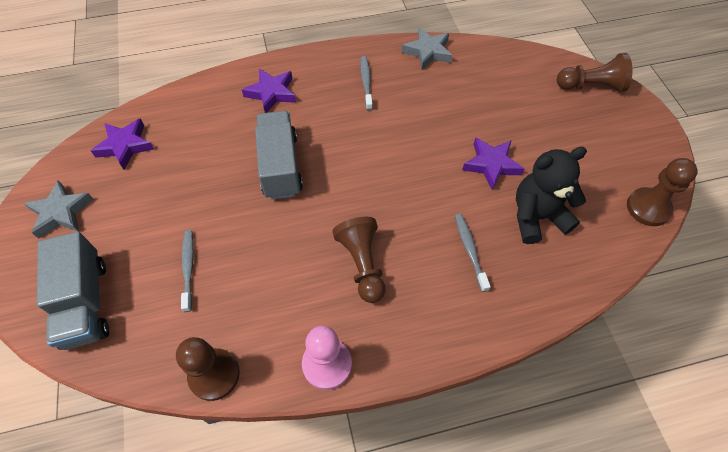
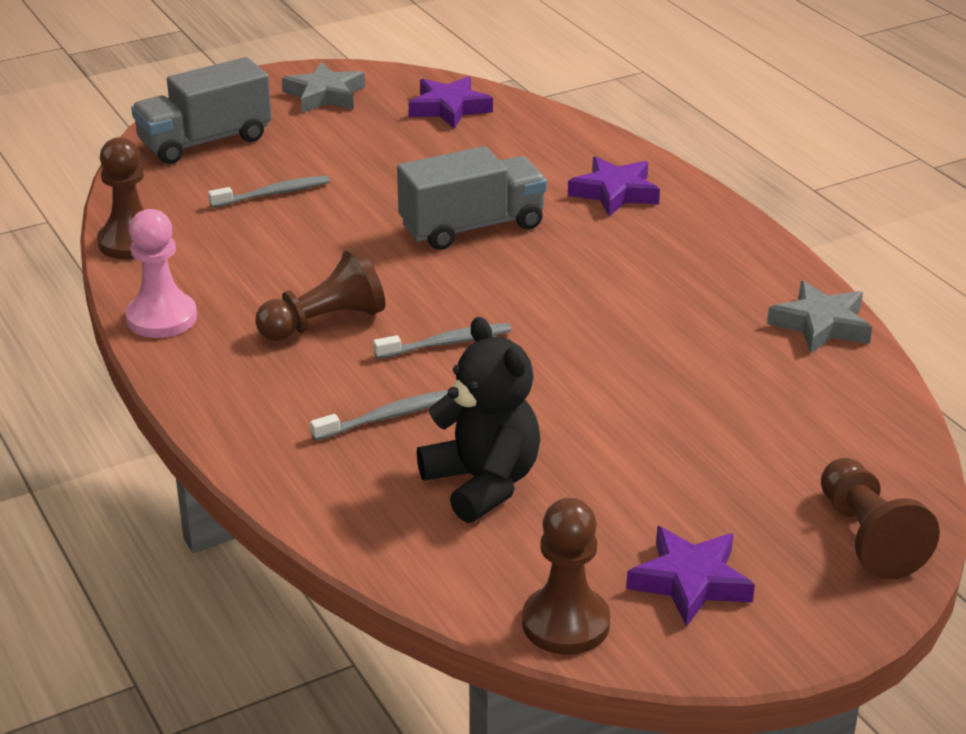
camera: 75 degrees right, 25 degrees down
(366, 82) = (696, 272): grey toothbrush -> grey toothbrush (446, 343)
(491, 165) = (577, 423): purple star -> purple star (690, 581)

